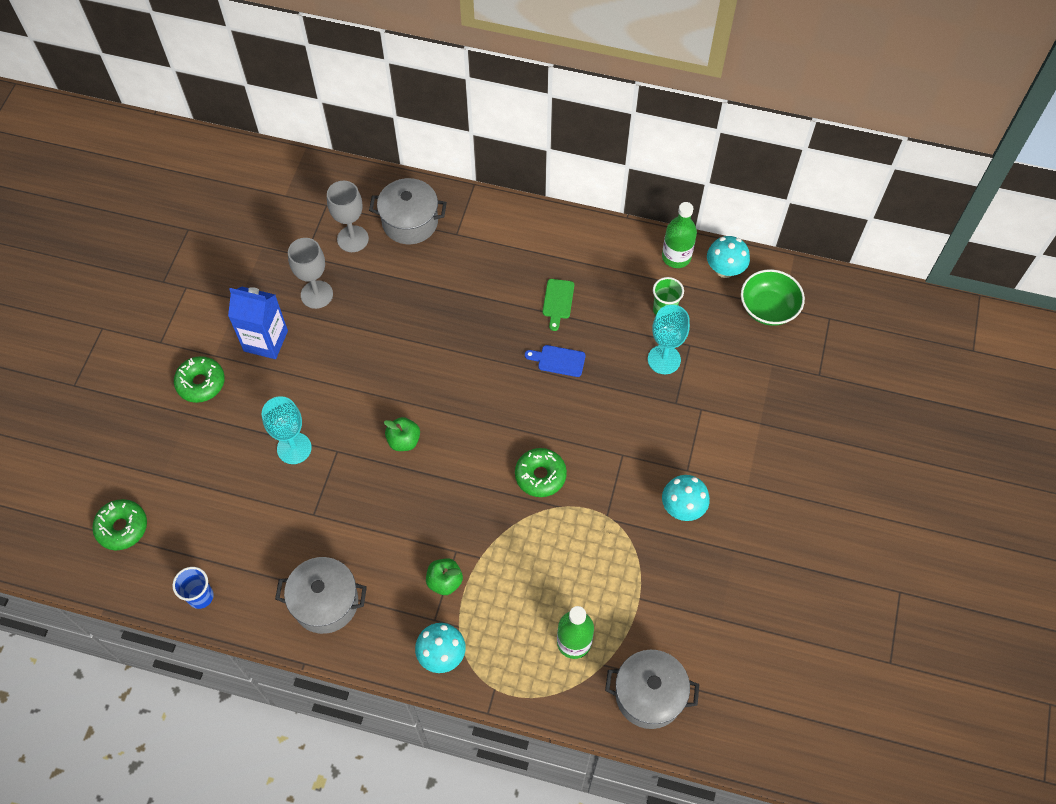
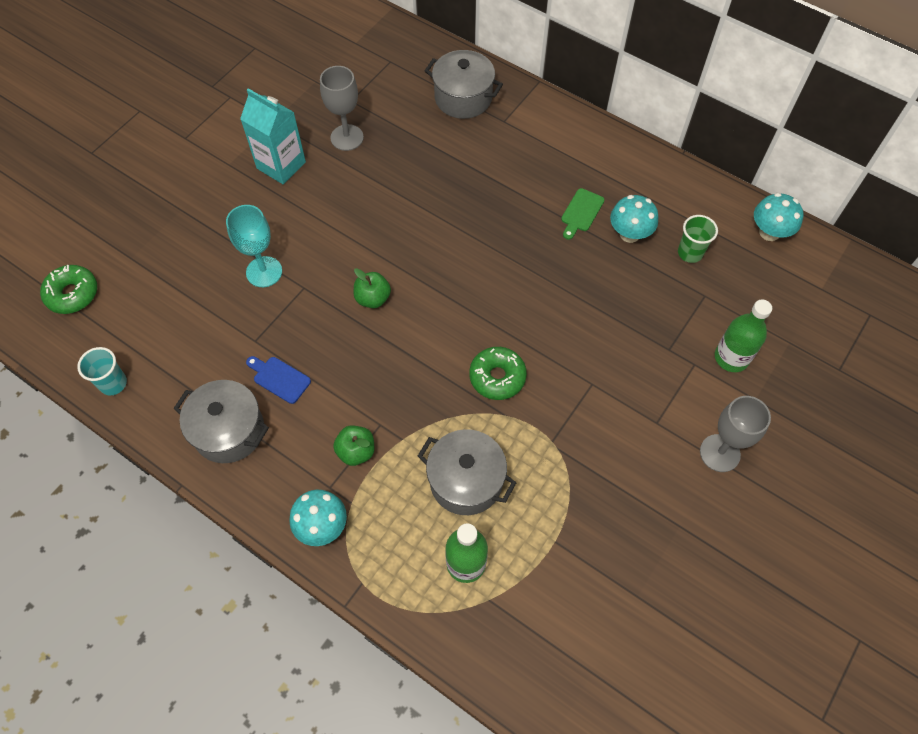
camera: 20 degrees right, 0 degrees up
(200, 596) = (113, 383): blue cup -> turquoise cup
(201, 383) = (204, 185): green donut -> none
(266, 341) = (281, 165): blue carton -> turquoise carton
(353, 239) = (402, 98): grey goblet -> grey goblet (720, 453)
(558, 360) = (560, 269): blue cutting board -> blue cutting board (279, 378)
(649, 695) = (526, 652): grey pot -> grey pot (466, 481)
(664, 359) = (672, 302): turquoise goblet -> none
(676, 257) = (721, 205): green bottle -> green bottle (731, 357)
(682, 508) = (638, 460): turquoise mushroom -> turquoise mushroom (629, 234)
(768, 308) = (804, 284): green bowl -> none

